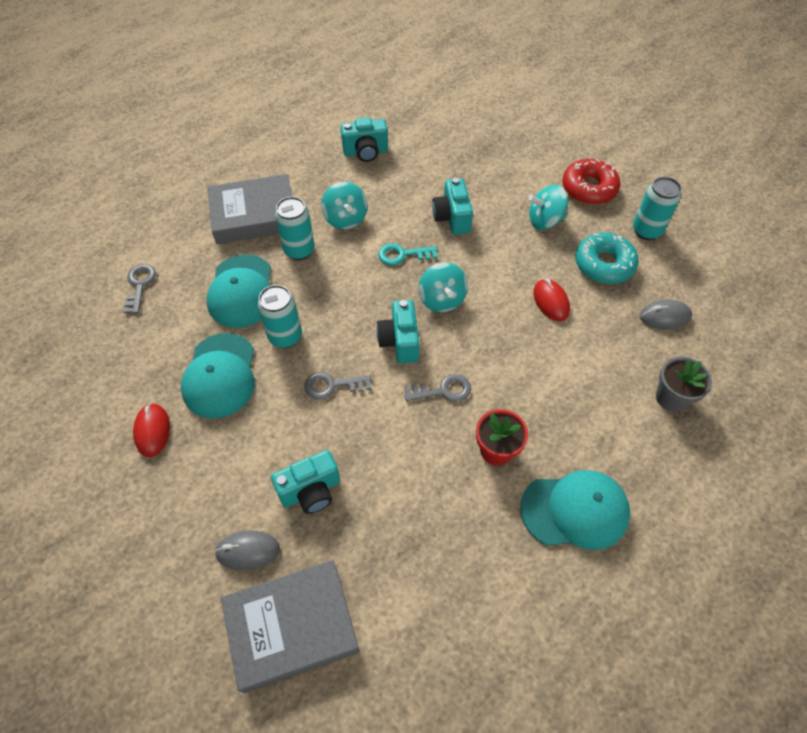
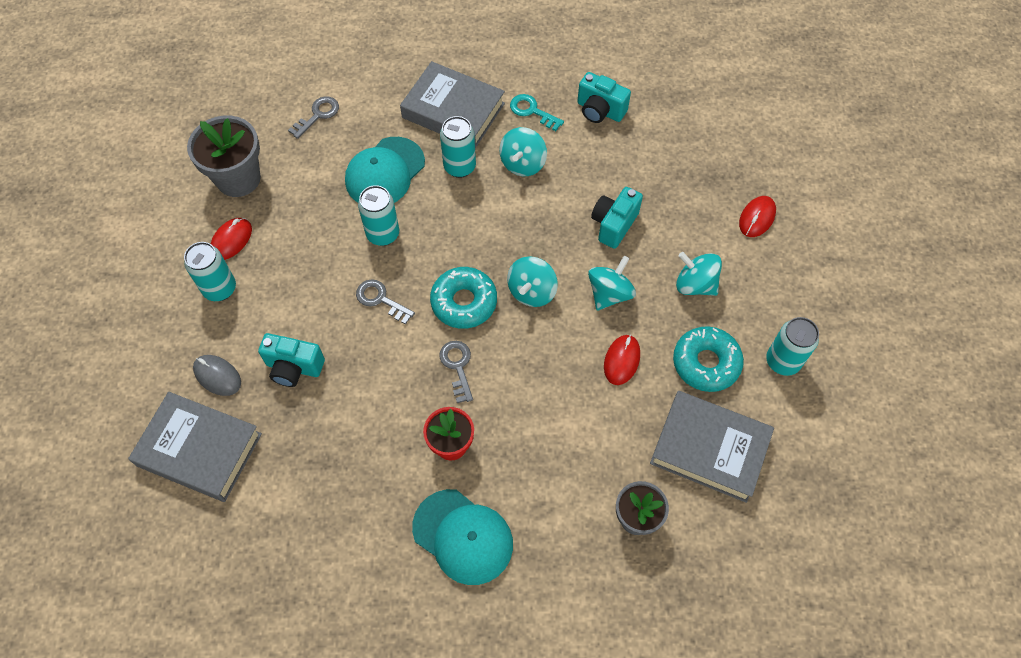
camera: 40 degrees right, 5 degrees up
(111, 378) = (238, 178): none -> grey flower pot
(179, 477) = (220, 289): none -> turquoise can
(220, 375) = (310, 231): turquoise cap -> none
(400, 341) = (464, 302): turquoise camera -> turquoise donut
(403, 254) = (538, 229): turquoise key -> turquoise key (532, 111)
(442, 390) = (457, 367): grey key -> grey key turned 135 degrees counterclockwise
(496, 264) = (609, 293): none -> turquoise spinning top
(538, 156) = (757, 218): none -> red mouse
(589, 188) = (771, 283): red donut -> none
(664, 317) = (709, 449): grey mouse -> grey book

